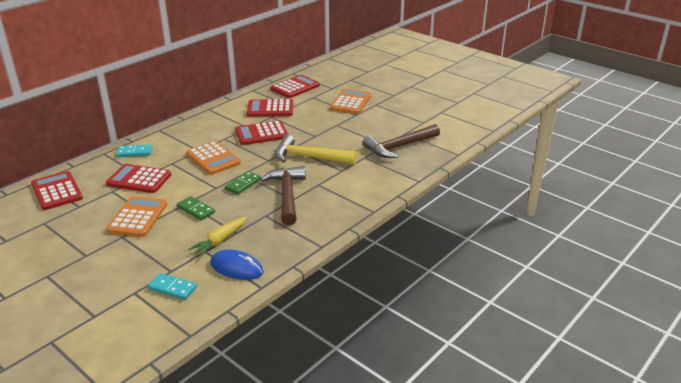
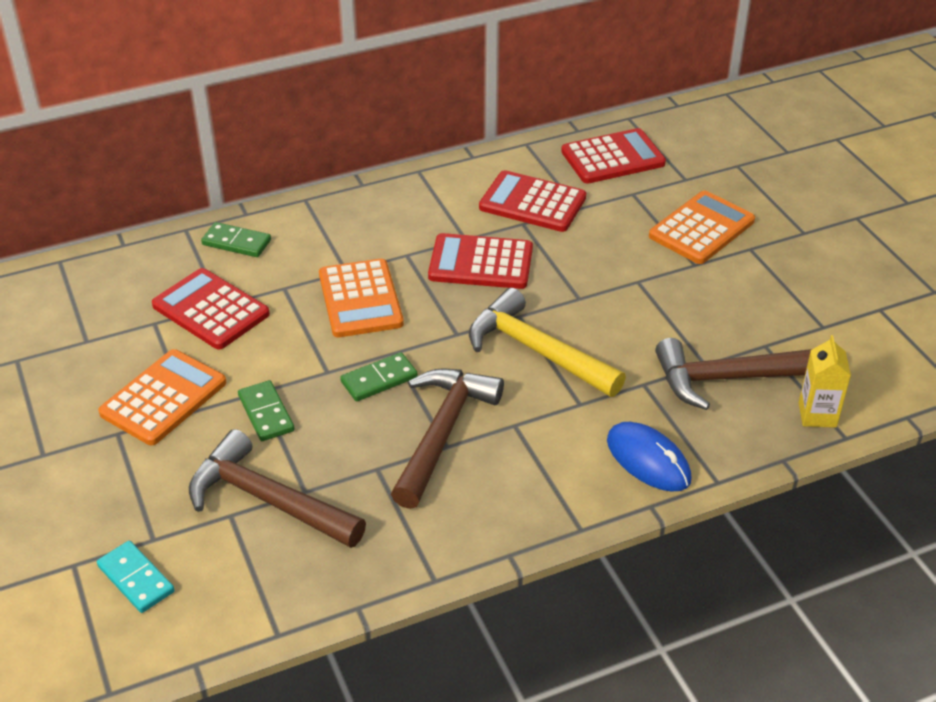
camera: 25 degrees right, 10 degrees up
(57, 191) = (70, 295): red calculator -> none
(134, 152) = (236, 242): turquoise domino -> green domino
(220, 240) = (268, 500): yellow carrot -> brown hammer
(236, 268) = (261, 574): blue mouse -> blue mouse (648, 460)
(441, 150) = (817, 415): none -> yellow carton

